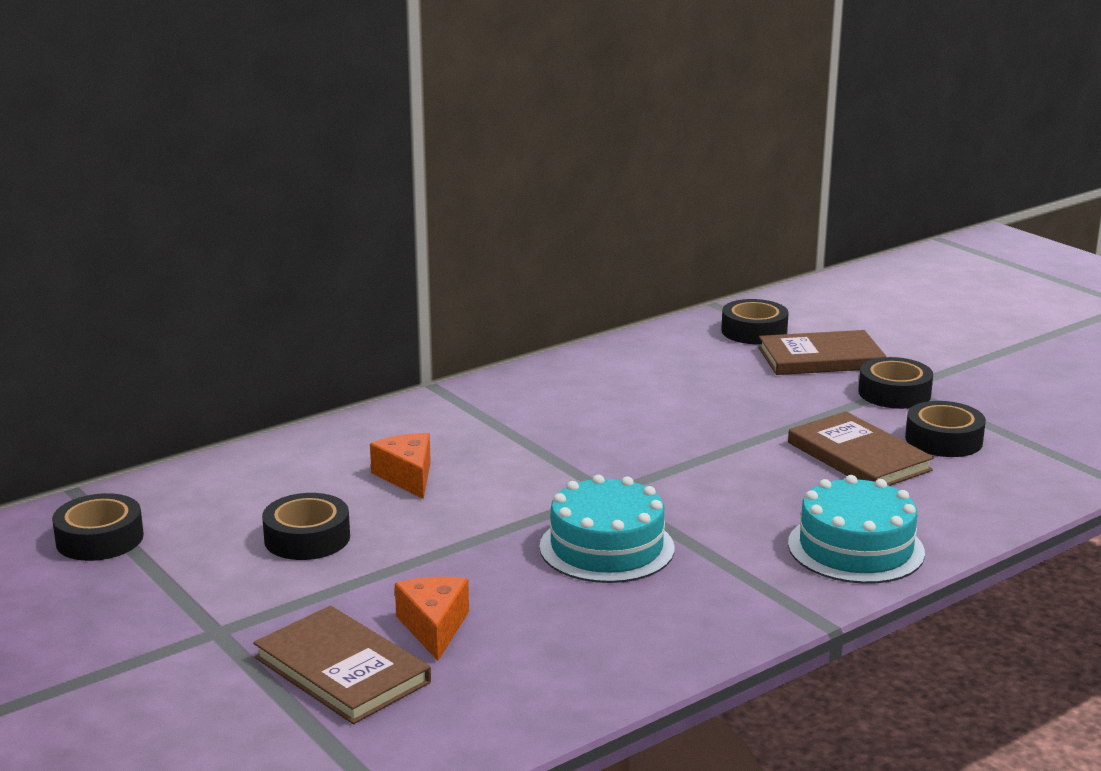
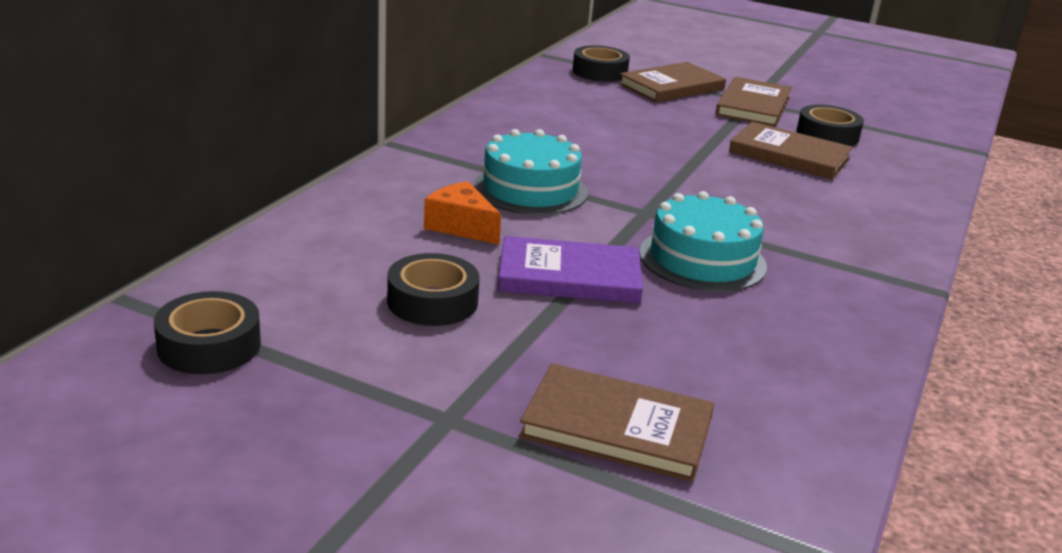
camera: 30 degrees left, 5 degrees up
(434, 627) = (649, 363): orange cheese -> none
(454, 539) = (569, 276): none -> purple book
(855, 548) = (877, 225): turquoise cake -> turquoise cake (530, 189)
(894, 393) = (753, 106): black tape -> brown book

